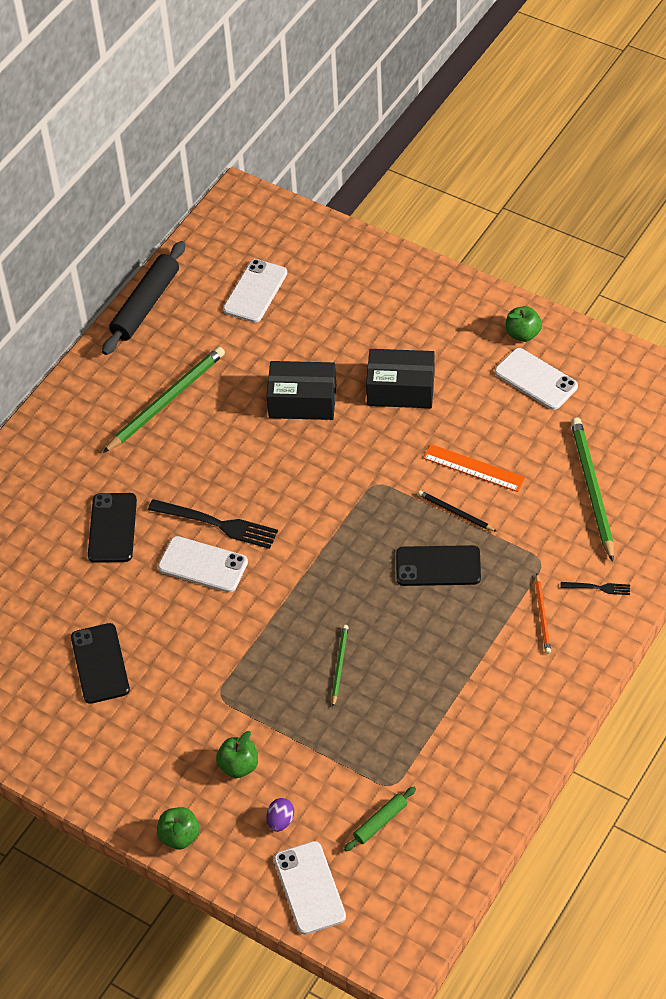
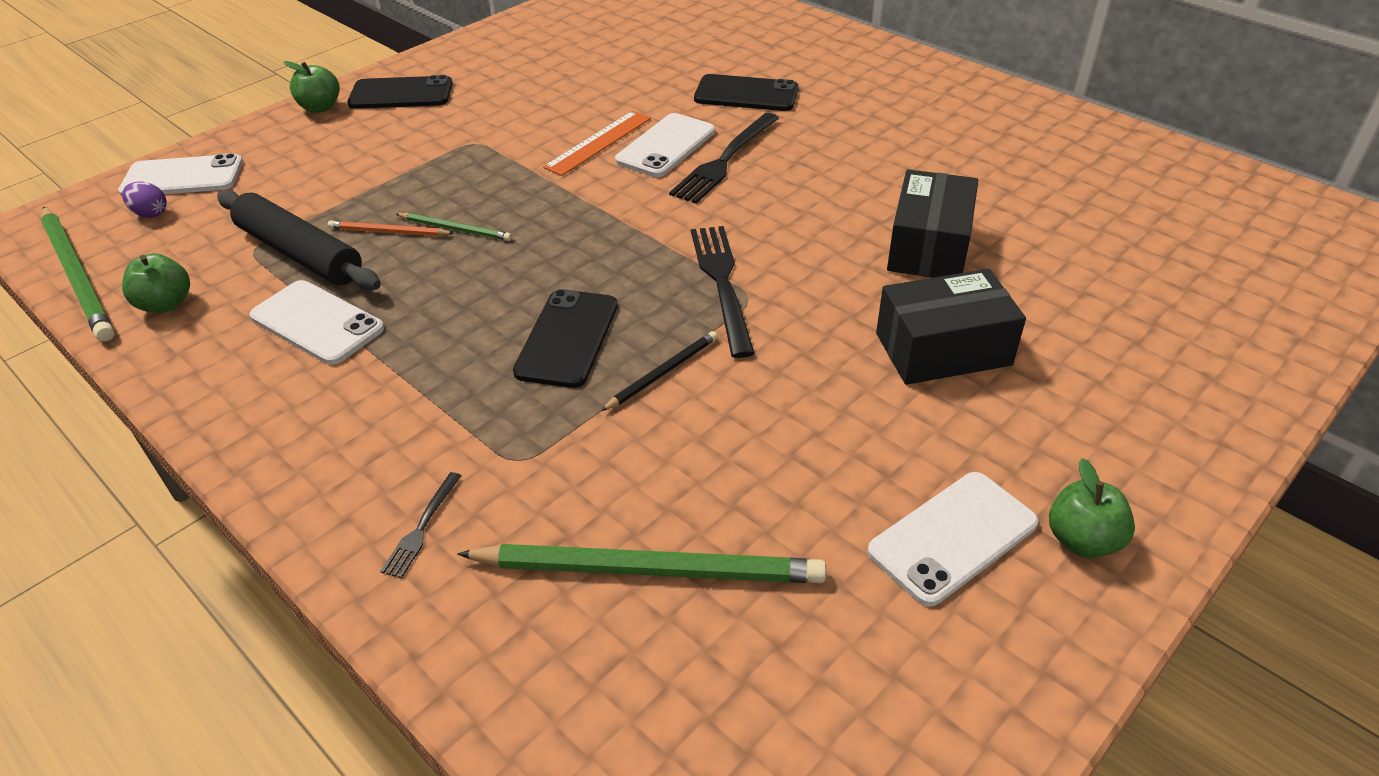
camera: 100 degrees right, 10 degrees down
(100, 663) = (564, 78): black phone -> black phone (401, 94)
(146, 305) = (1122, 136): black rolling pin -> black rolling pin (299, 253)
(166, 401) = (943, 140): green pencil -> green pencil (78, 276)
(238, 766) = (372, 147): green apple -> green apple (166, 304)
(255, 291) = (1162, 226): white phone -> white phone (317, 323)
(280, 821) = (280, 167): purple egg -> purple egg (150, 213)
(365, 500) = (722, 283): none -> black fork
(380, 822) = (212, 234): green rolling pin -> none
(400, 389) = (943, 349): black box -> black box turned 60 degrees clockwise
(473, 468) = (749, 409): orange ruler -> orange ruler (598, 142)
(542, 616) = (410, 440): orange pencil -> orange pencil (388, 232)

